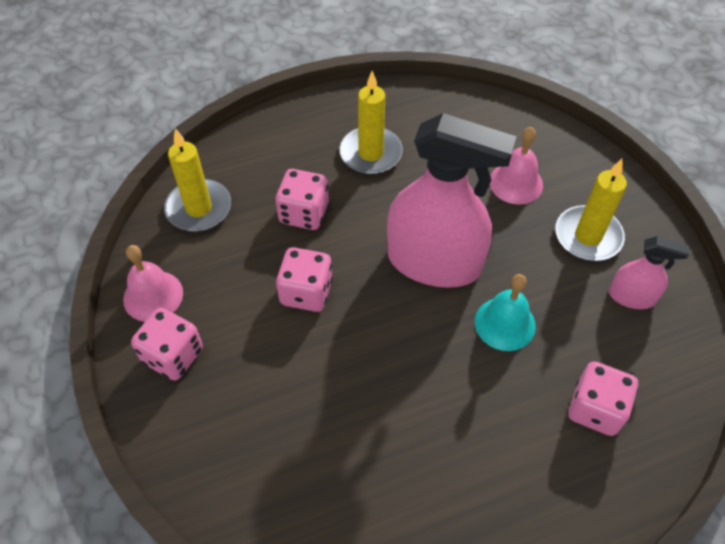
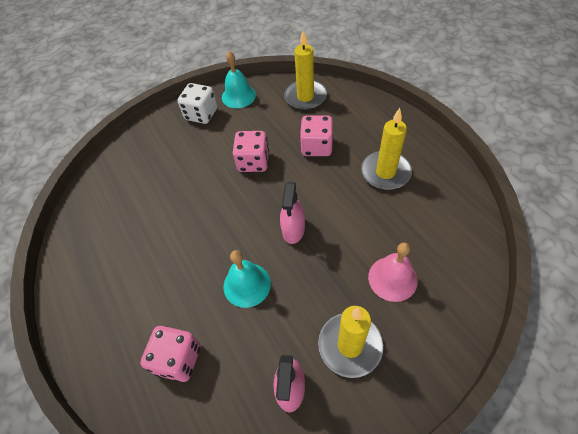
camera: 85 degrees right, 0 degrees up
(153, 296) = (238, 96): pink bell -> turquoise bell
(173, 355) = (201, 114): pink dice -> white dice
(434, 262) = (293, 229): pink spray bottle -> pink spray bottle, size x0.48

